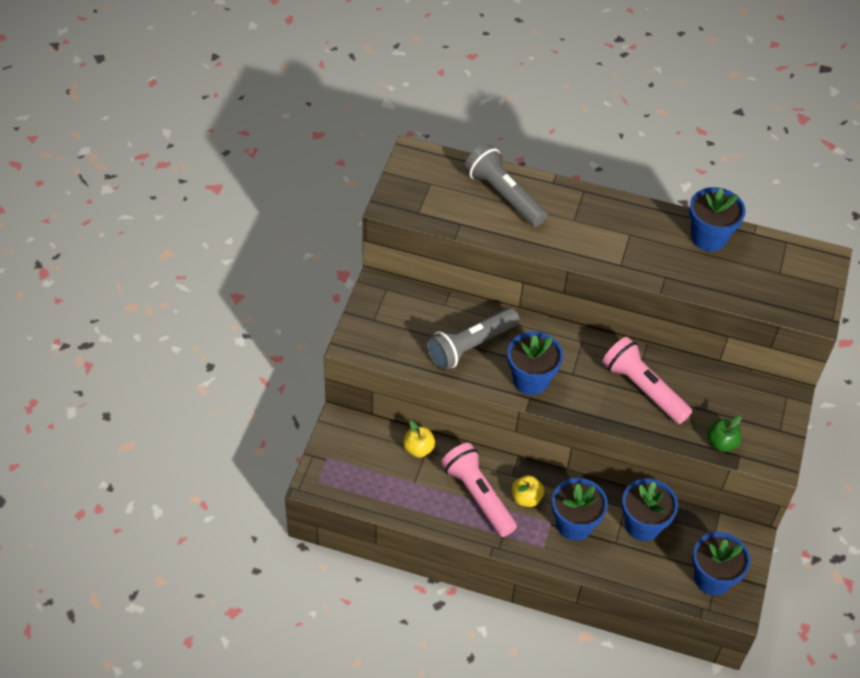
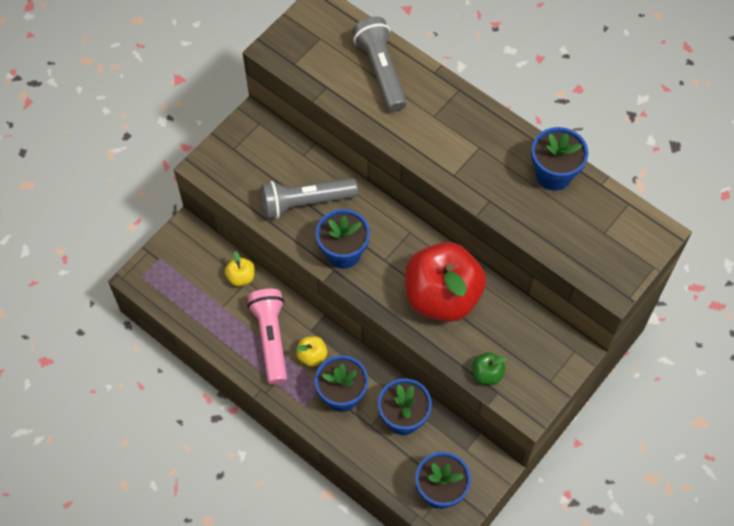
camera: 25 degrees right, 10 degrees up
(643, 389) = (442, 296): pink flashlight -> red apple

